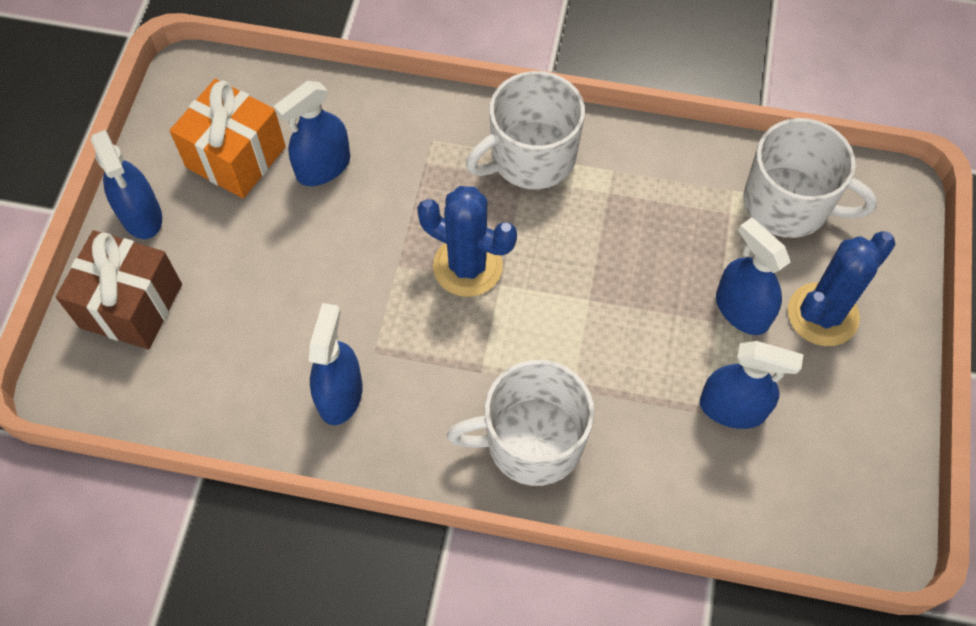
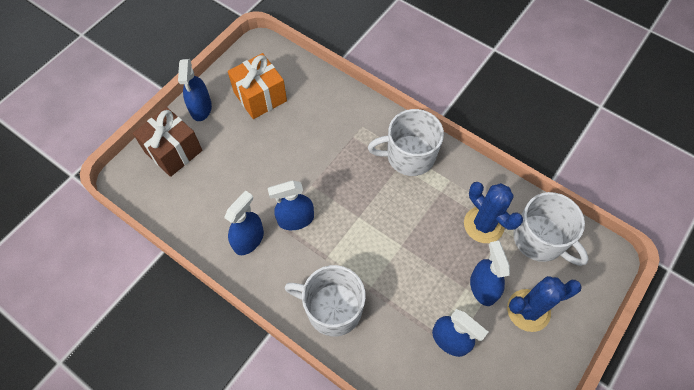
camera: 25 degrees right, 0 degrees up
(323, 167) = (300, 118): blue spray bottle -> blue spray bottle (296, 219)
(467, 266) = (346, 200): blue cactus -> blue cactus (483, 225)

